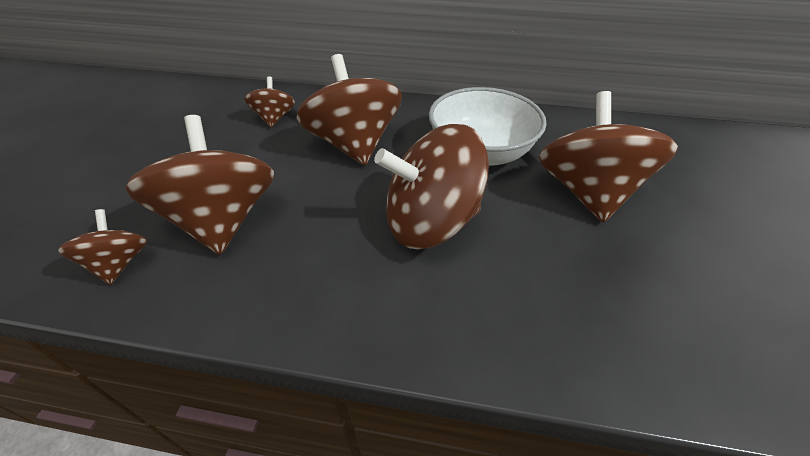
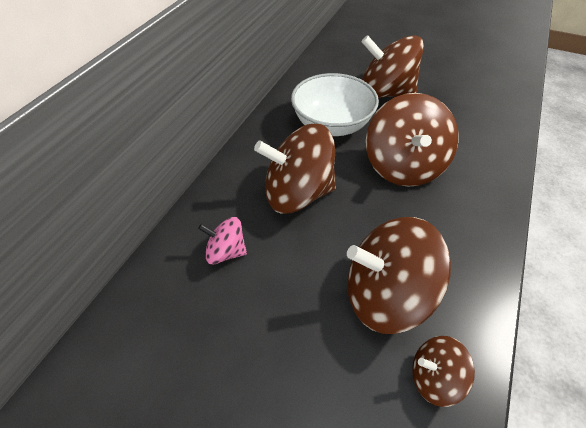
camera: 75 degrees left, 5 degrees up
(274, 118) = (226, 251): brown spinning top -> pink spinning top

